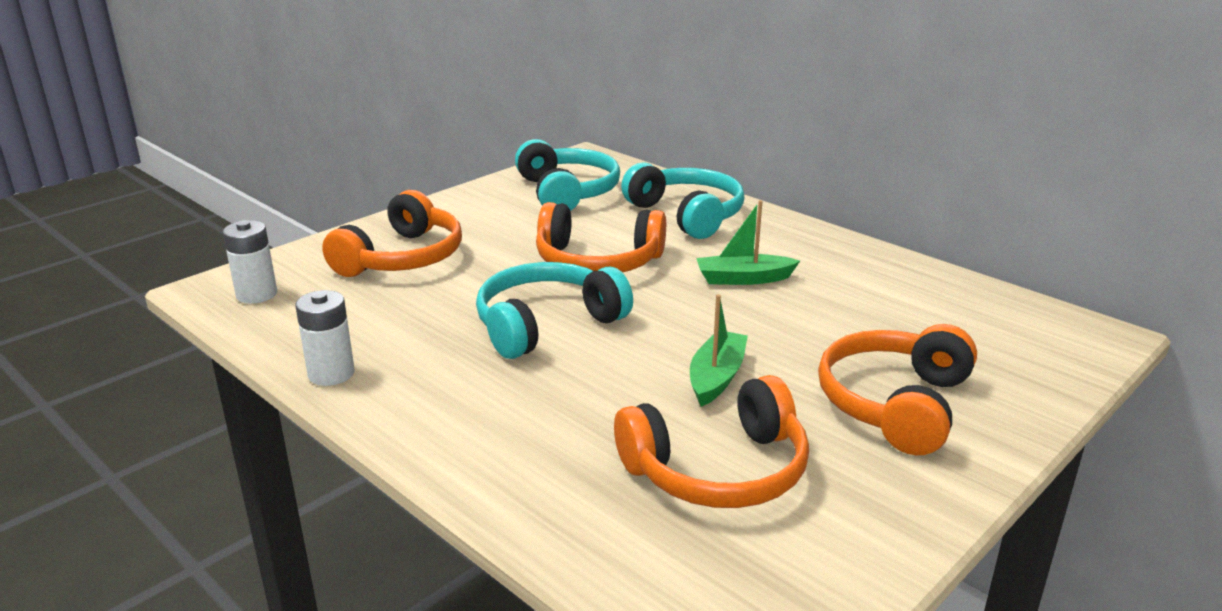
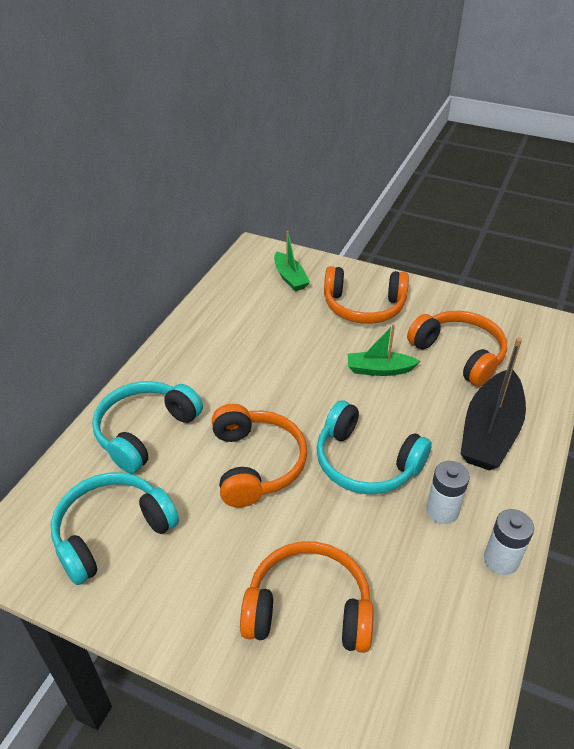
camera: 110 degrees left, 15 degrees up
(256, 294) = (435, 698): white battery -> white battery (442, 510)
(521, 438) = (490, 432): none -> black boat
(743, 279) = (250, 380): green boat -> green boat (290, 278)

